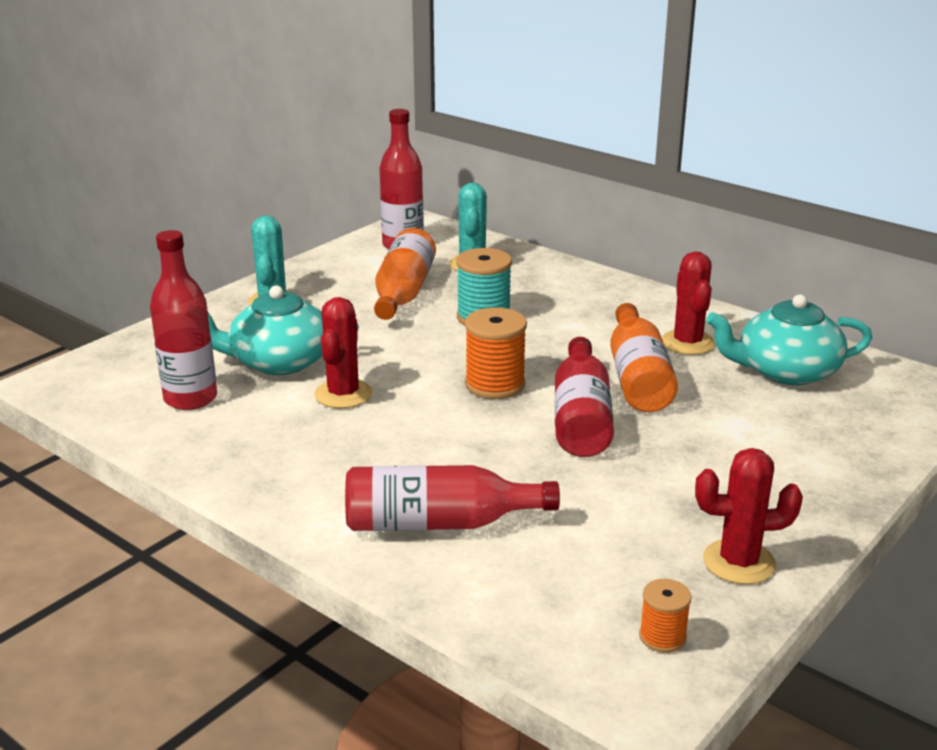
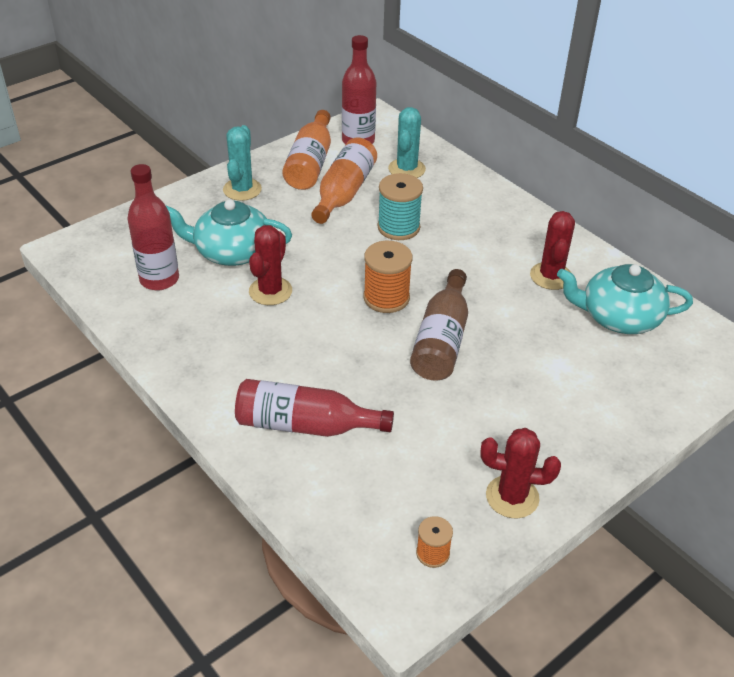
camera: 10 degrees right, 15 degrees up
(581, 417) = (441, 340): red bottle -> brown bottle
(637, 377) = (498, 306): orange bottle -> orange bottle (310, 163)

